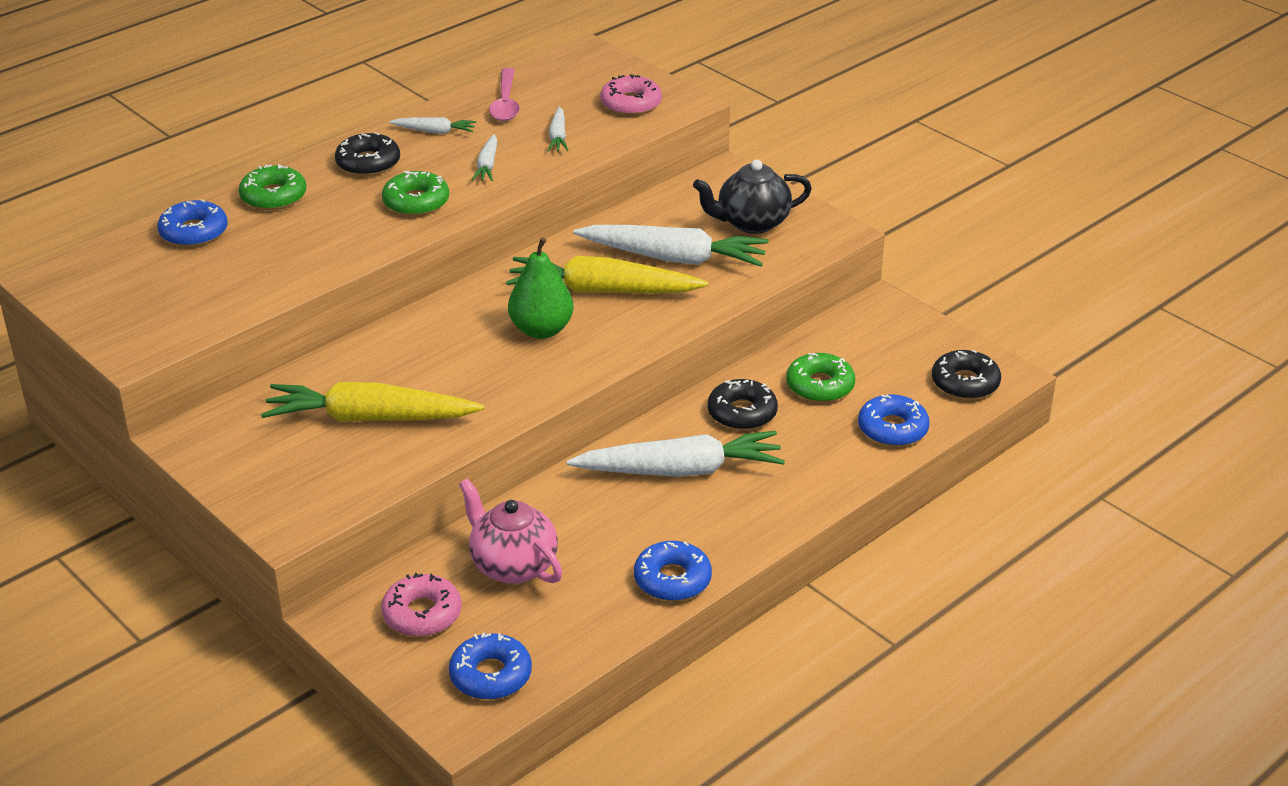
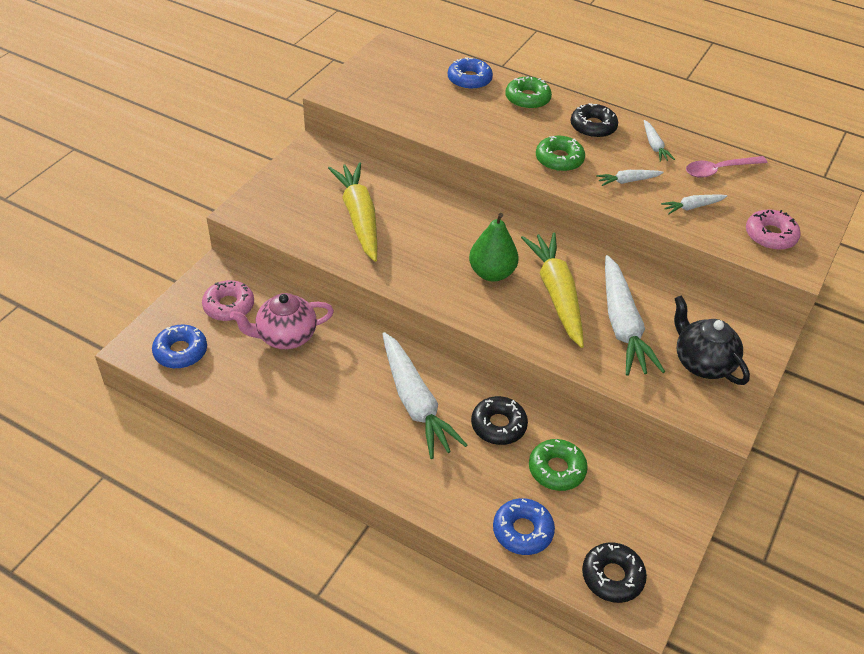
camera: 70 degrees right, 10 degrees up
(512, 565) = (285, 336): pink teapot -> pink teapot turned 135 degrees counterclockwise
(672, 579) = (295, 424): blue donut -> none

